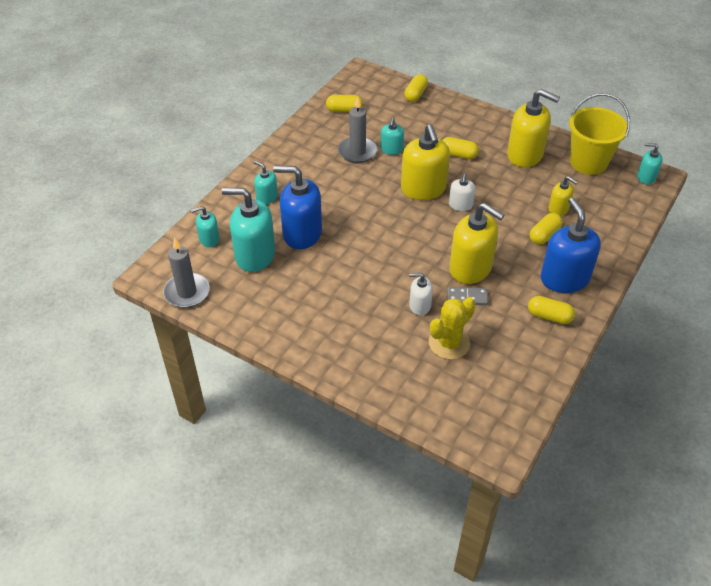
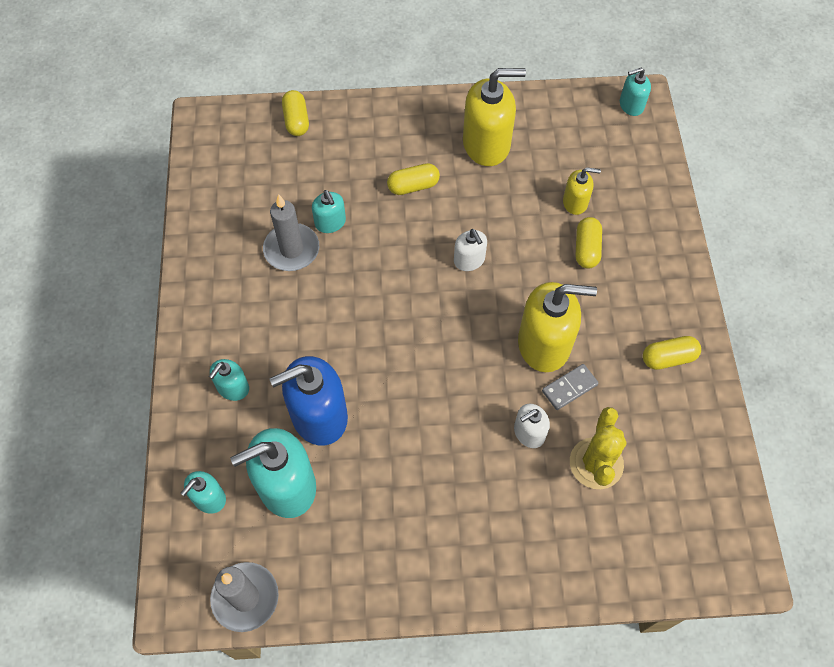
camera: 35 degrees left, 15 degrees up
(267, 197) = (233, 388): turquoise soap dispenser -> turquoise soap dispenser turned 60 degrees counterclockwise
(344, 110) = (226, 193): yellow capsule -> none
(423, 189) = (410, 261): yellow soap dispenser -> none
(564, 278) = (647, 296): blue soap dispenser -> none
(588, 162) = (560, 117): yellow bucket -> none

